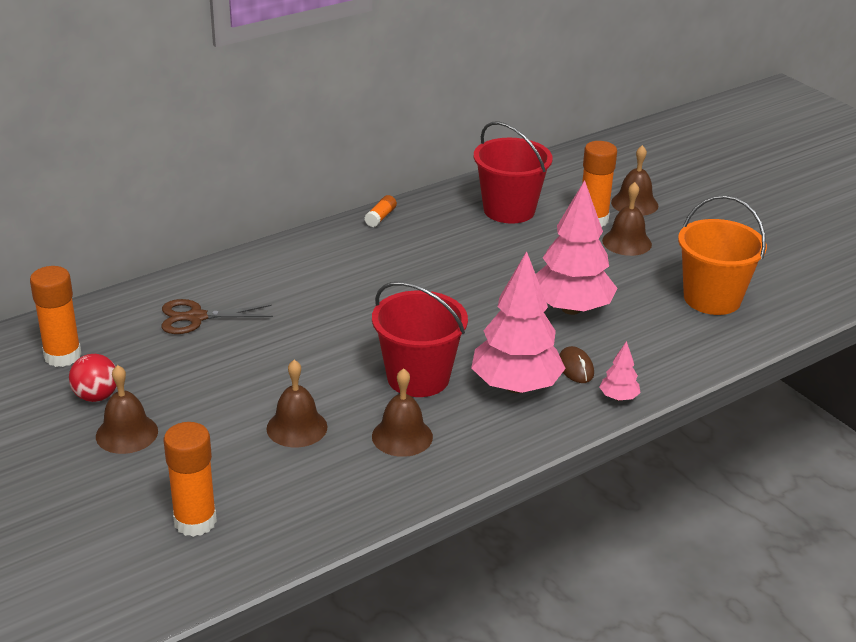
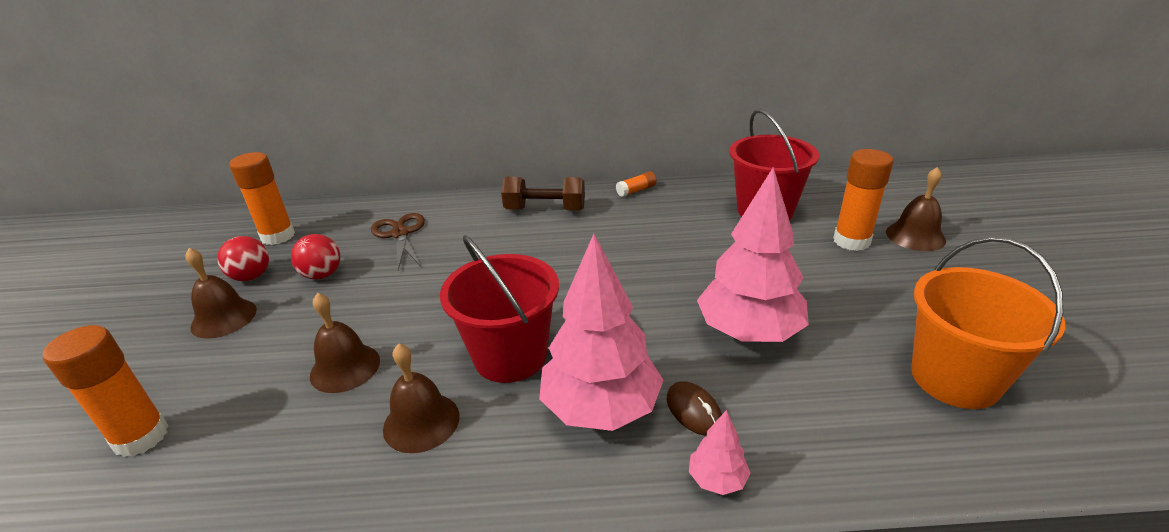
camera: 35 degrees right, 0 degrees up
(169, 373) = (322, 275): none -> red ball
(196, 317) = (400, 234): brown scissors -> brown scissors turned 45 degrees clockwise
(313, 257) = (545, 209): none -> brown dumbbell
(575, 368) = (694, 411): brown mouse -> brown mouse turned 45 degrees counterclockwise
(627, 242) = (876, 274): brown bell -> none

